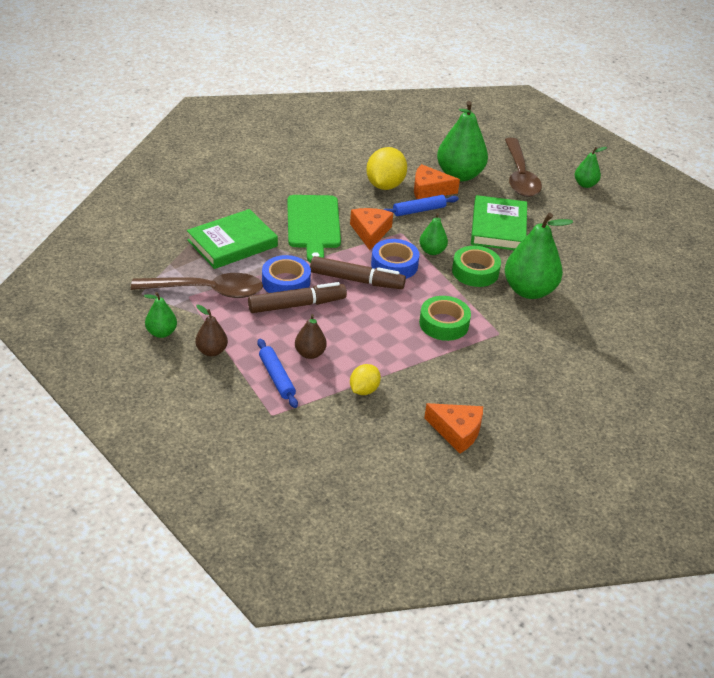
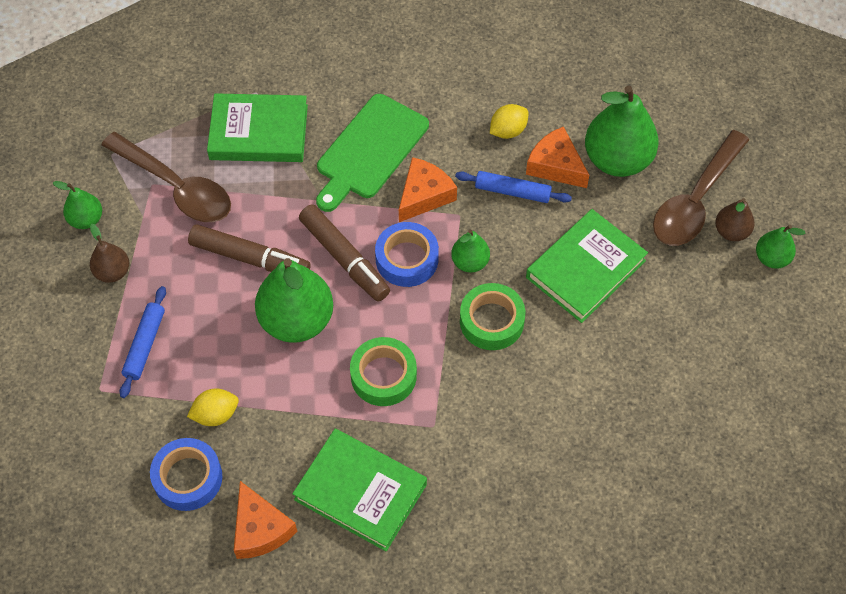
camera: 40 degrees right, 20 degrees up
(286, 282) = (266, 219): blue tape -> blue tape (188, 478)
(310, 353) = (205, 333): brown pear -> brown pear (731, 231)
(385, 185) = (508, 131): yellow lemon -> yellow lemon, size x0.59
(494, 383) = (360, 492): none -> green book
(529, 290) = (529, 385): green pear -> green pear (296, 320)

